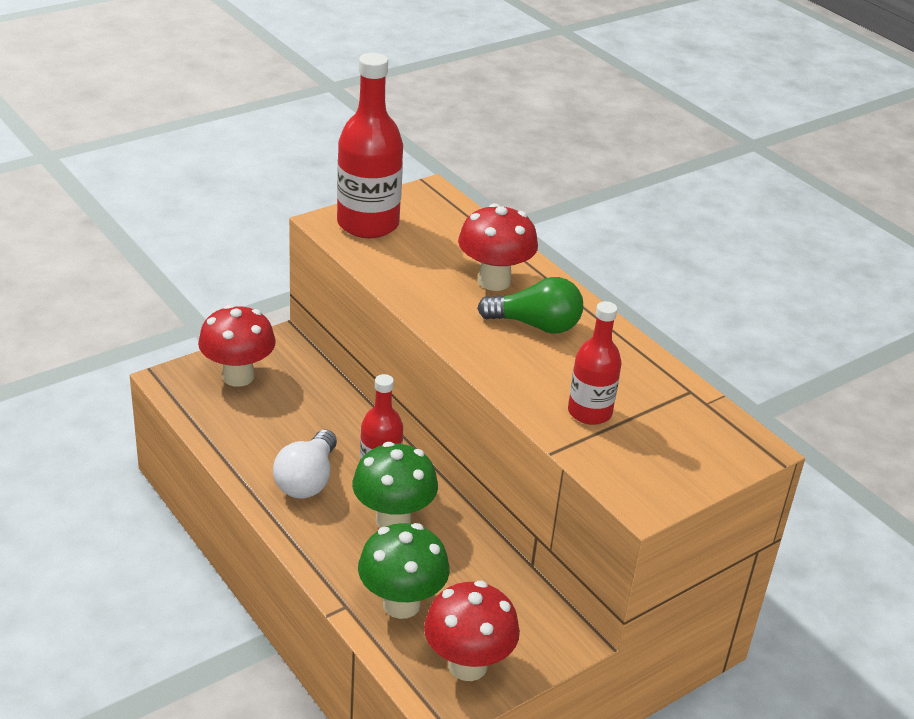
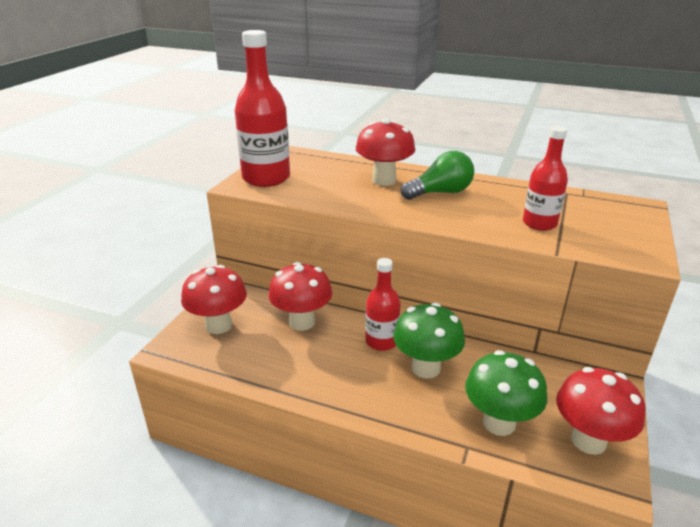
camera: 30 degrees left, 5 degrees down
(307, 480) = (341, 371): white light bulb -> none
(321, 412) = (302, 322): none -> red mushroom

